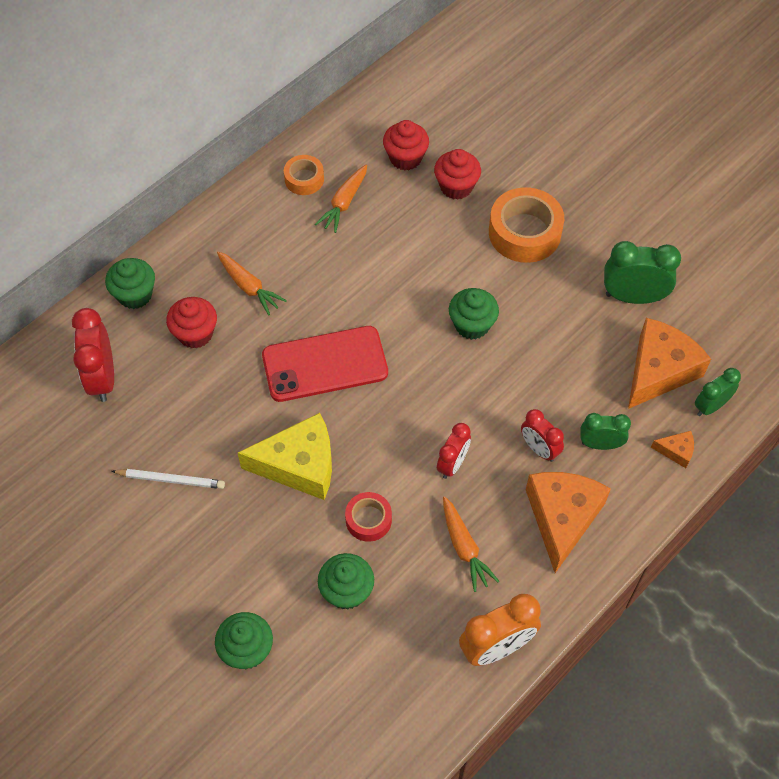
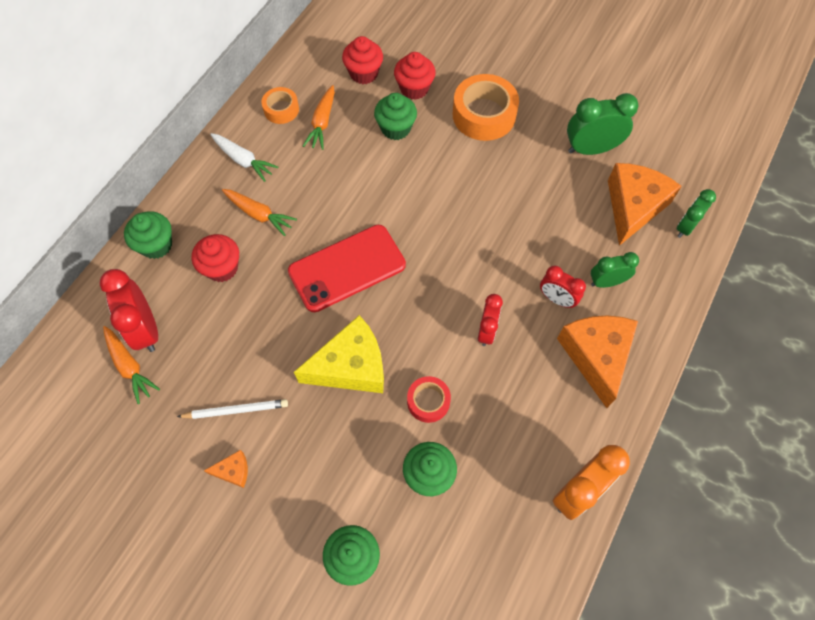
camera: 15 degrees left, 5 degrees up
(248, 226) = (243, 160): none -> white carrot
(464, 547) = (521, 405): orange carrot -> orange carrot (129, 366)
(472, 325) = (464, 203): green cupcake -> green cupcake (396, 128)
(676, 451) = (671, 272): orange cheese -> orange cheese (233, 471)

